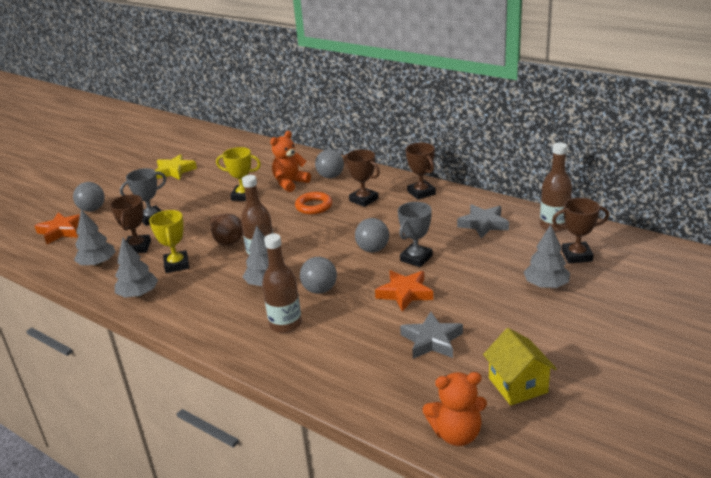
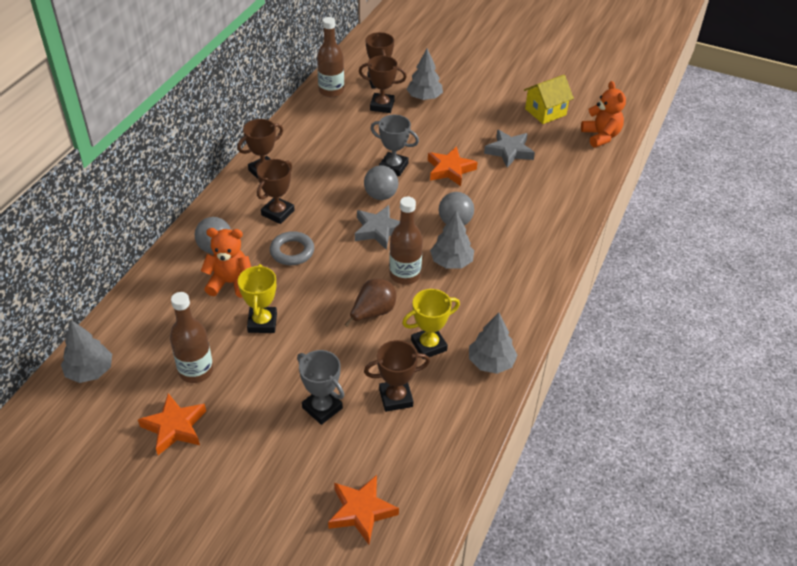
camera: 105 degrees left, 15 degrees up
(92, 209) = (296, 496): grey ball -> none
(97, 264) = (438, 428): grey tree -> grey tree (90, 371)
(174, 171) = (175, 427): yellow star -> orange star
(285, 324) = (511, 236): brown bottle -> brown bottle (196, 371)
(290, 183) = (230, 283): orange teddy bear -> orange teddy bear turned 150 degrees clockwise
(314, 206) = (292, 251): orange ring -> grey ring
(483, 224) = (329, 129): grey star -> grey star (378, 230)
(527, 256) = (382, 106): none -> brown trophy

